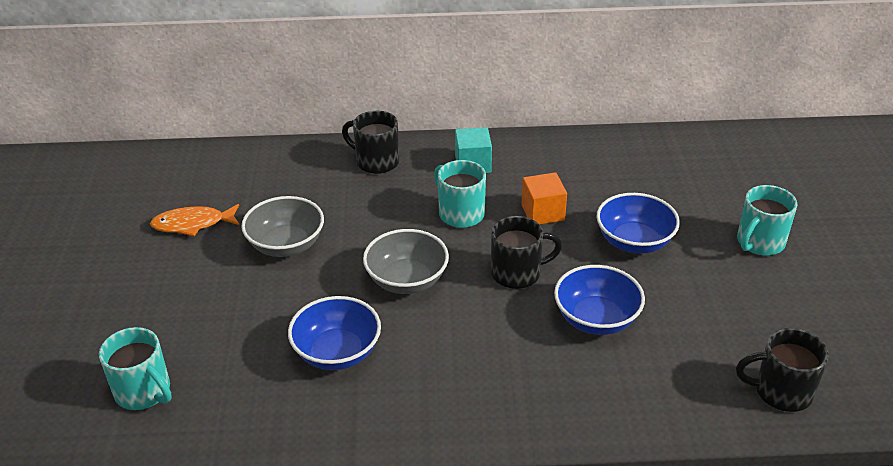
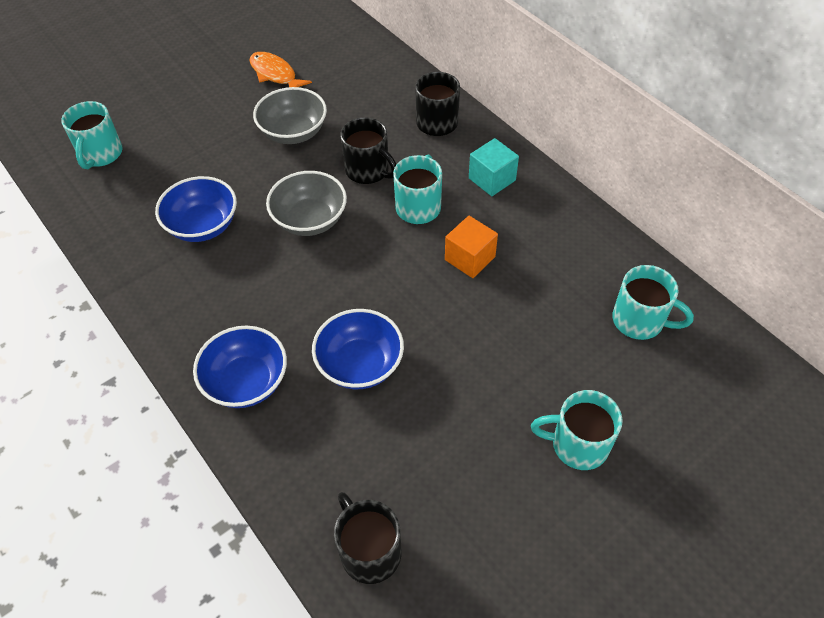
camera: 55 degrees right, 15 degrees up
(517, 273) = (375, 282): black mug -> black mug (368, 171)
(634, 242) = (488, 343): blue bowl -> blue bowl (246, 382)
(676, 164) = (639, 321): none -> turquoise mug

